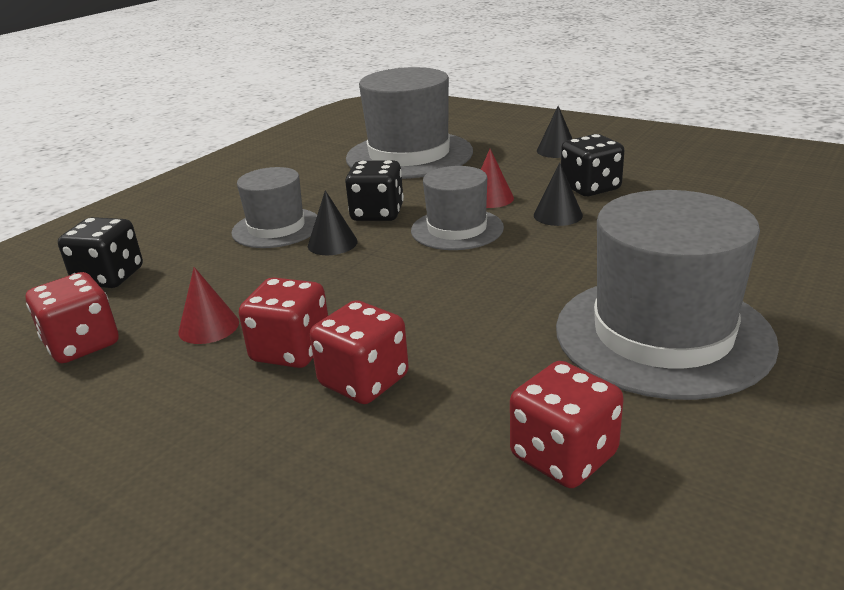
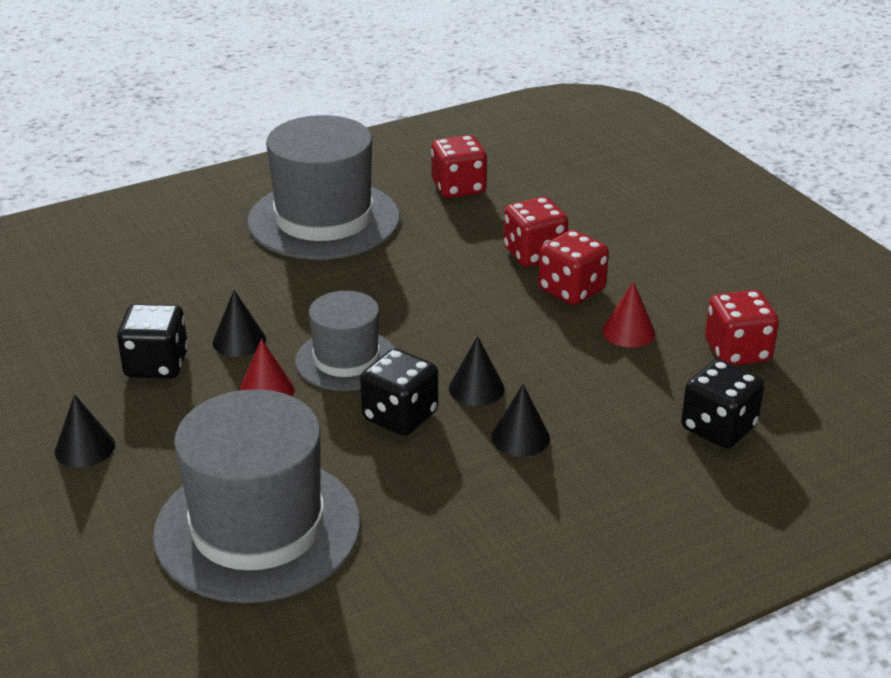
camera: 155 degrees left, 5 degrees up
(276, 228) = (520, 437): grey hat -> black cone

